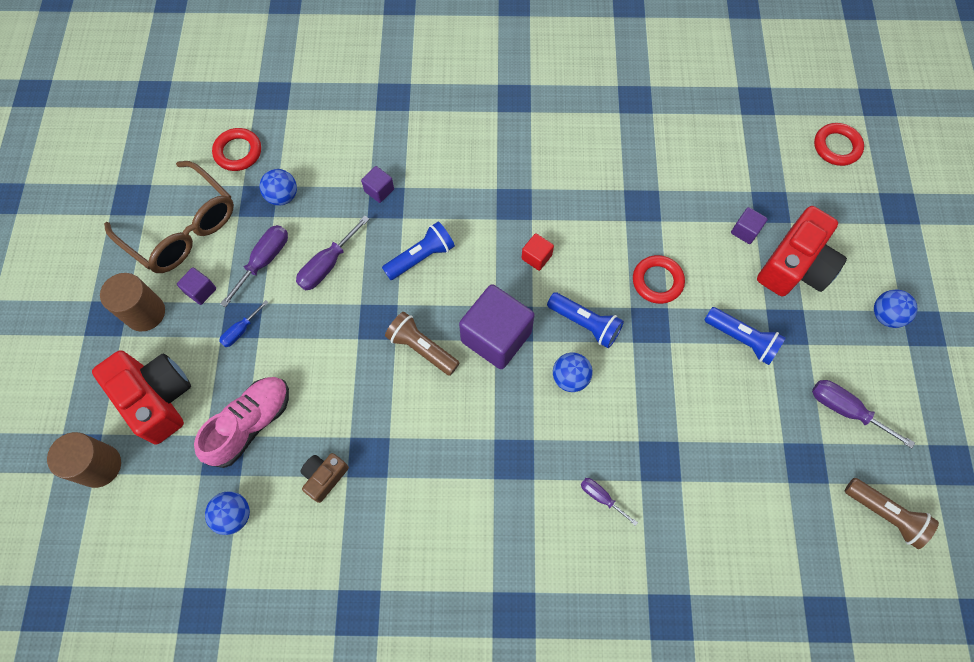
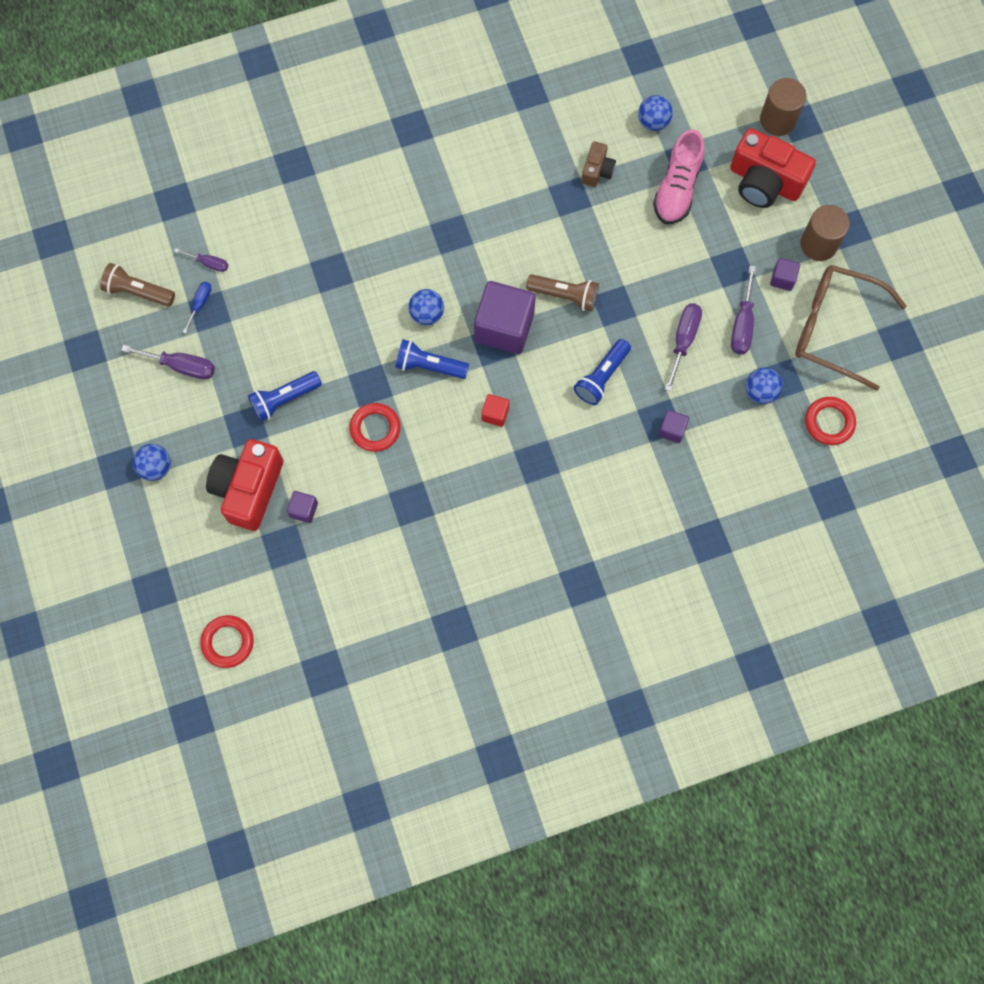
camera: 160 degrees right, 5 degrees up
(241, 330) = (728, 257): blue screwdriver -> blue screwdriver (200, 304)
(601, 497) = (371, 228): purple screwdriver -> purple screwdriver (209, 263)
(742, 339) = (284, 399): blue flashlight -> blue flashlight turned 45 degrees counterclockwise

